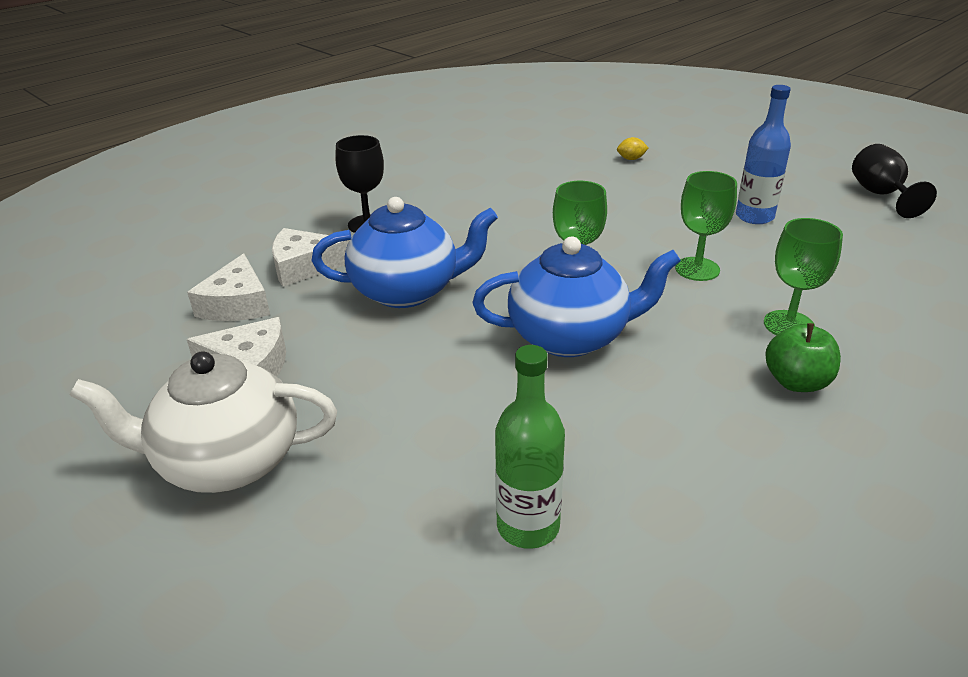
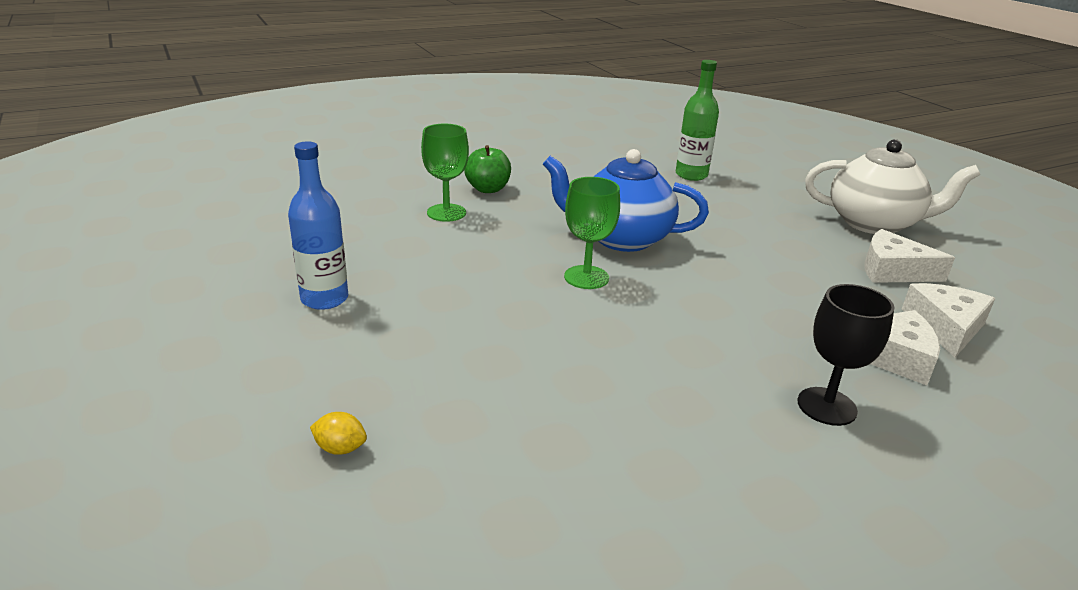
camera: 165 degrees left, 5 degrees down
(407, 291) = (761, 302): blue teapot -> none
(697, 269) = (462, 262): green goblet -> none
(880, 195) = (138, 291): black goblet -> none

